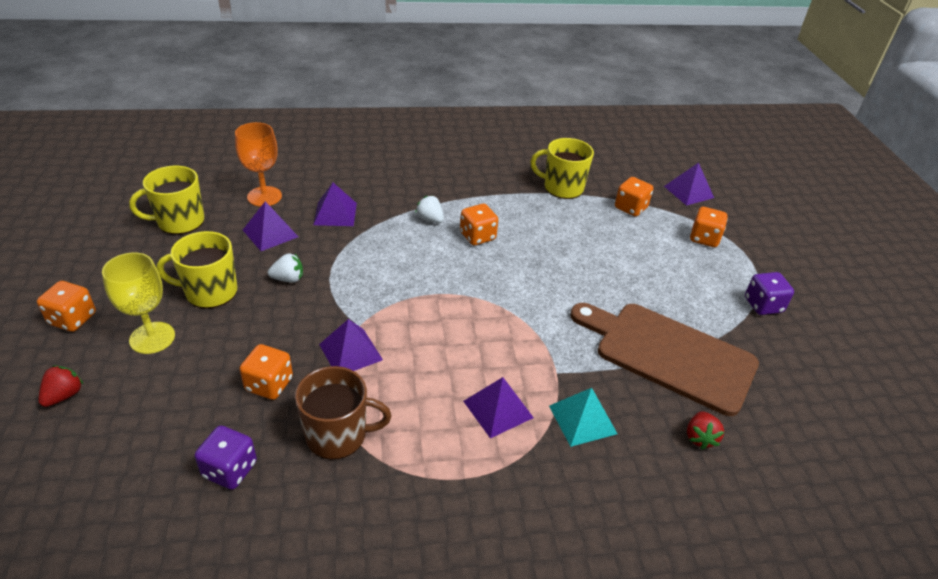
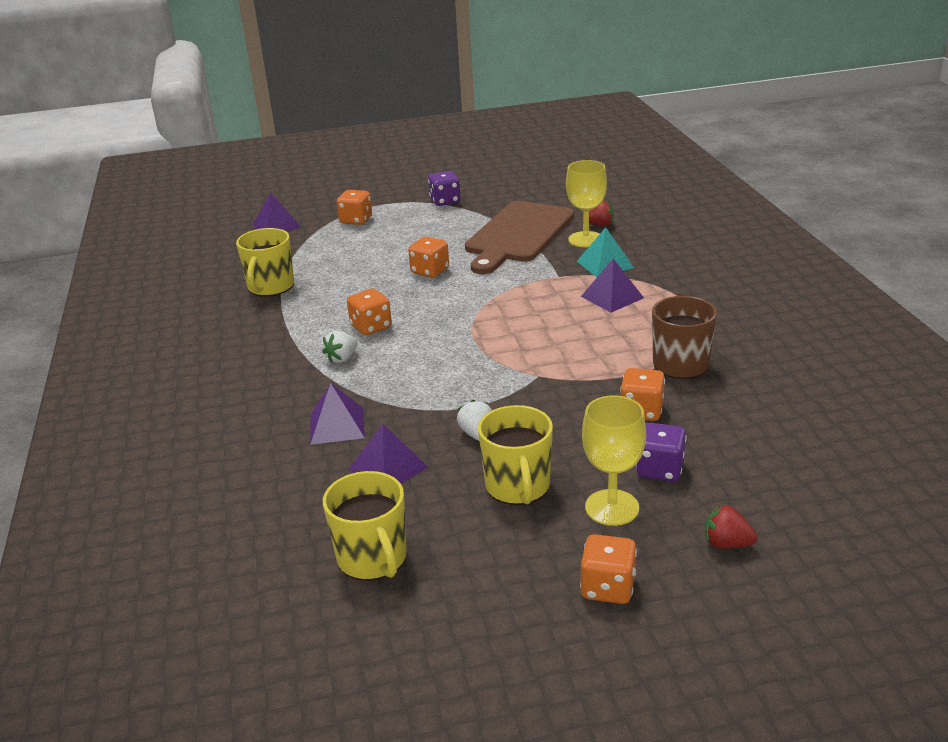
camera: 90 degrees left, 10 degrees down
(230, 470) = (748, 409): purple dice -> purple dice (660, 469)
(264, 196) = (300, 493): orange goblet -> none
(350, 352) = (577, 374): purple pyramid -> none
(630, 208) = (308, 252): orange dice -> orange dice (430, 271)
(654, 414) = (586, 239): none -> yellow goblet

